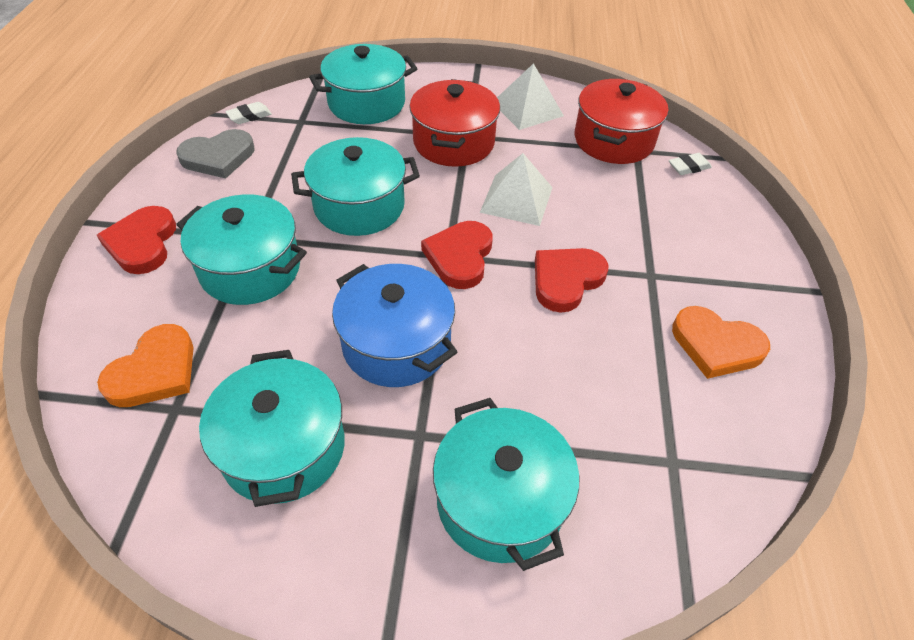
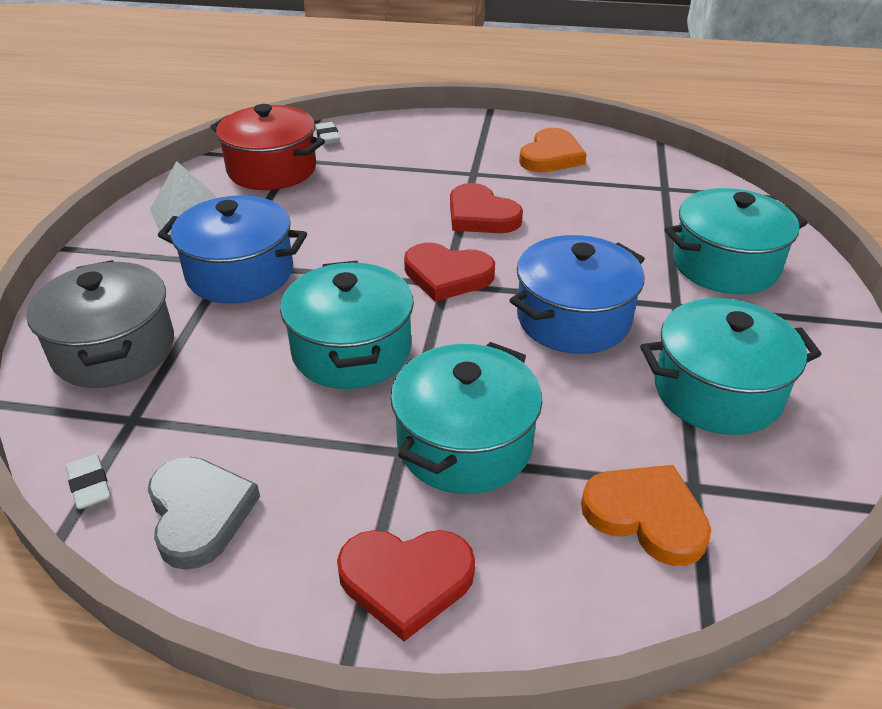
camera: 85 degrees left, 10 degrees down
(366, 103) = (114, 349): turquoise pot -> grey pot
(453, 142) = (240, 273): red pot -> blue pot
(516, 199) = (358, 235): white pyramid -> none

